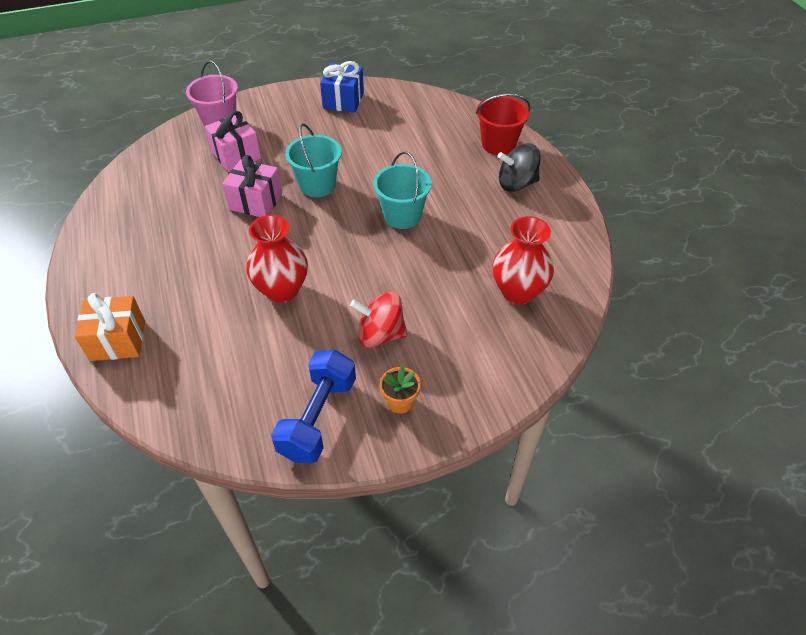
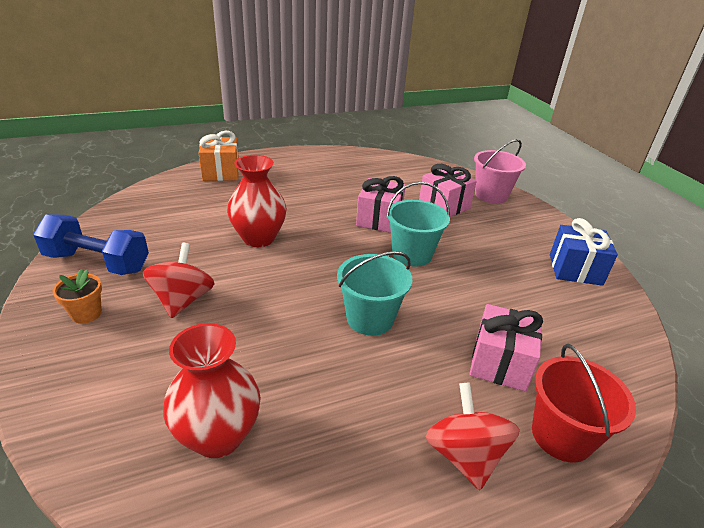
camera: 85 degrees right, 15 degrees down
(444, 157) = (499, 363): none -> pink gift
(516, 183) = (464, 455): black spinning top -> red spinning top

